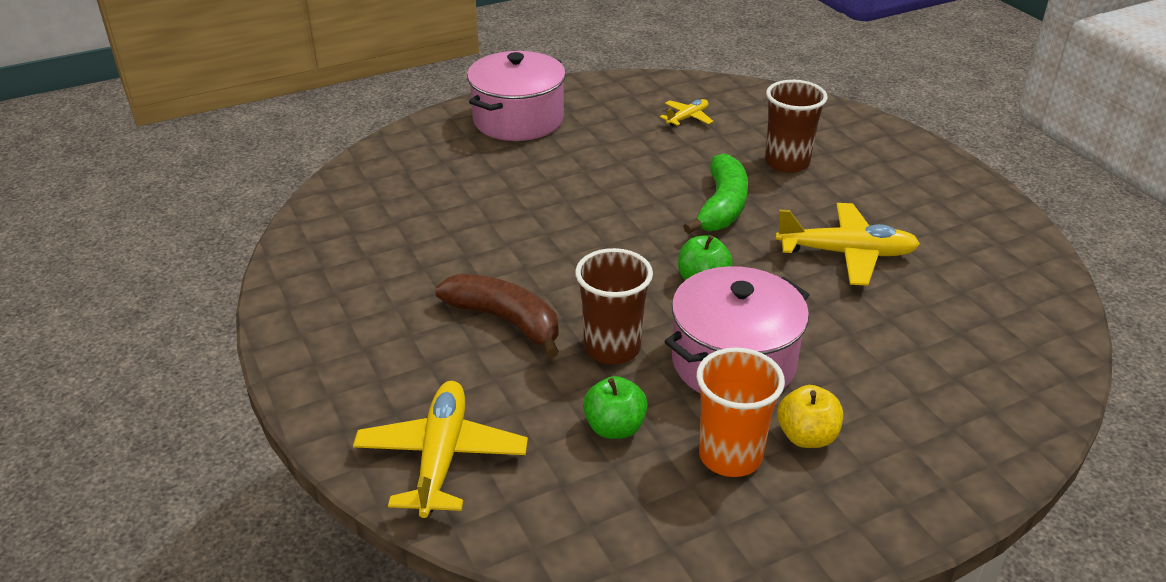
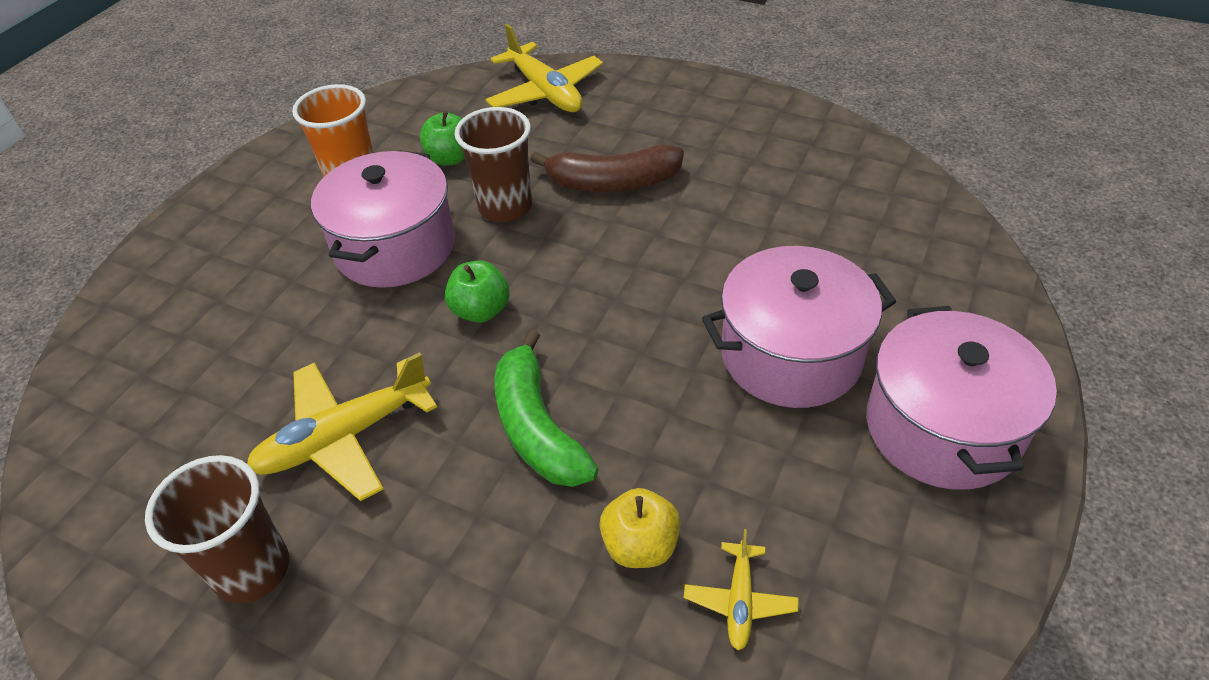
camera: 145 degrees right, 10 degrees up
(542, 171) = (791, 355): none -> pink pot
(787, 162) = (511, 580): brown cup -> brown cup (252, 570)
(806, 436) = (302, 220): yellow apple -> yellow apple (640, 546)

